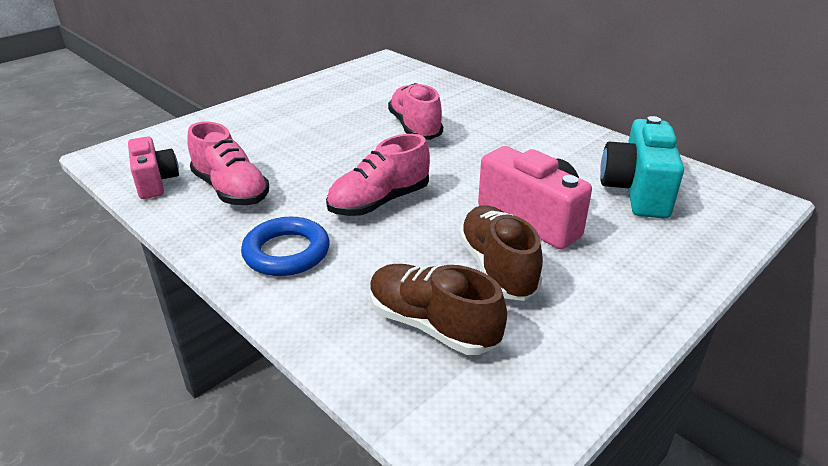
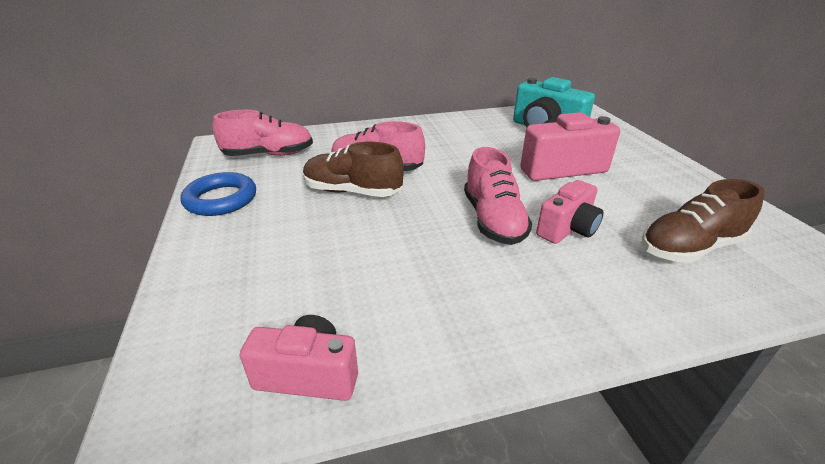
camera: 60 degrees left, 0 degrees up
(231, 190) = (395, 306): pink shoe -> pink shoe (269, 155)
(286, 252) = (553, 296): blue ring -> blue ring (221, 199)
(400, 243) = (567, 229): none -> pink camera
(497, 268) = (619, 200): brown shoe -> brown shoe (352, 191)

